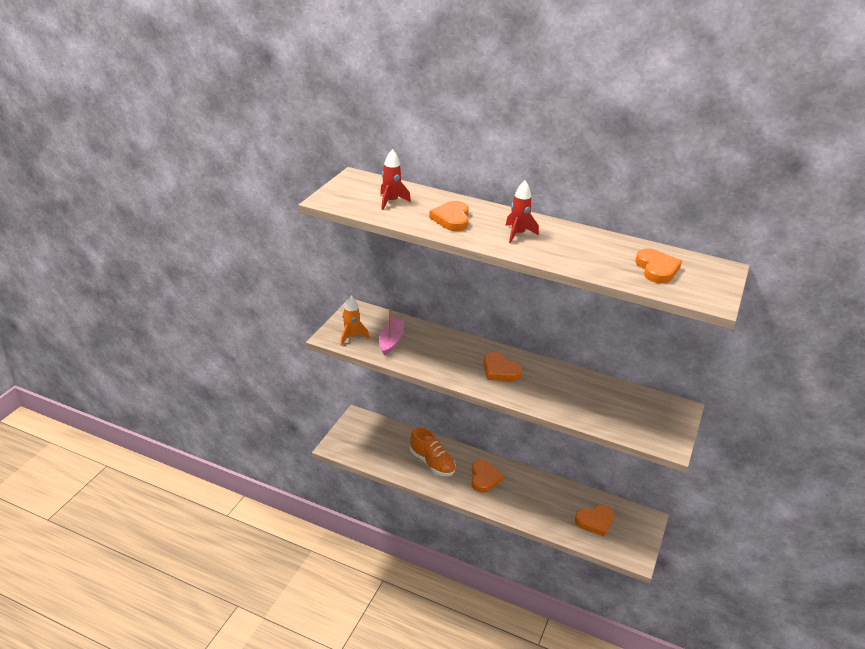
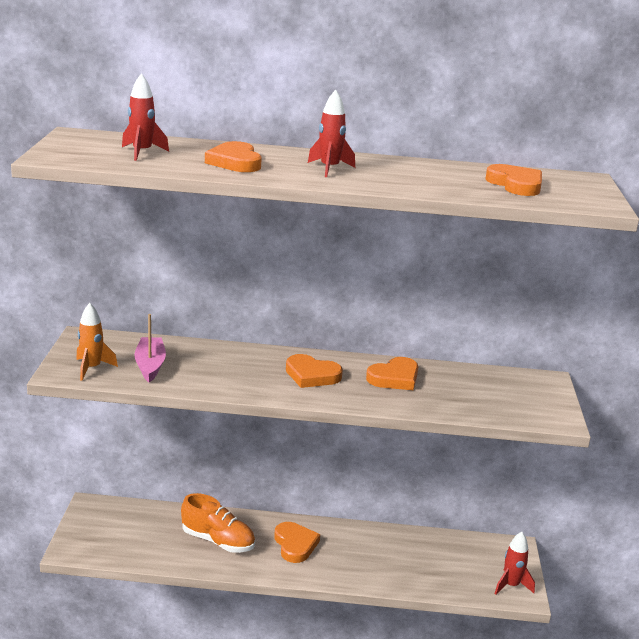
camera: 20 degrees left, 10 degrees down
(595, 521) = (455, 565): orange heart -> orange heart (394, 378)
(630, 548) = (511, 585): none -> red rocket

